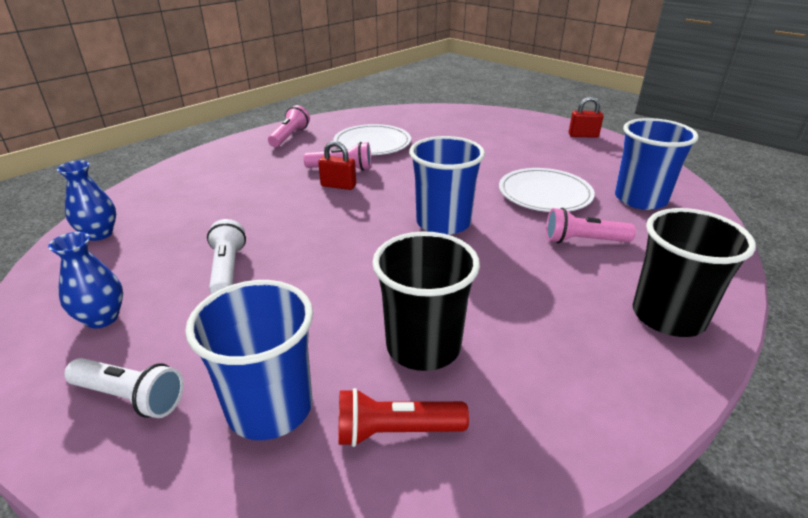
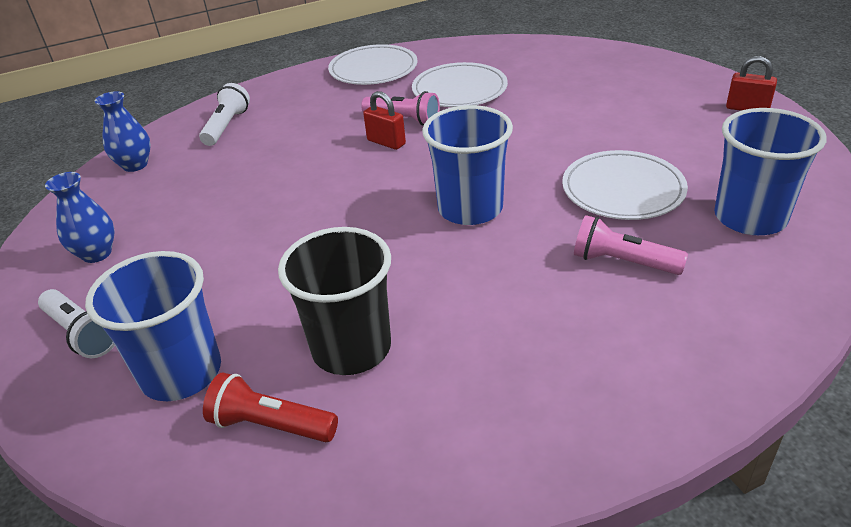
camera: 25 degrees right, 5 degrees up
(227, 269) = (222, 224): white flashlight -> white flashlight (227, 126)
(289, 136) = (373, 69): pink flashlight -> white plate
(668, 316) = (650, 380): black cup -> none

